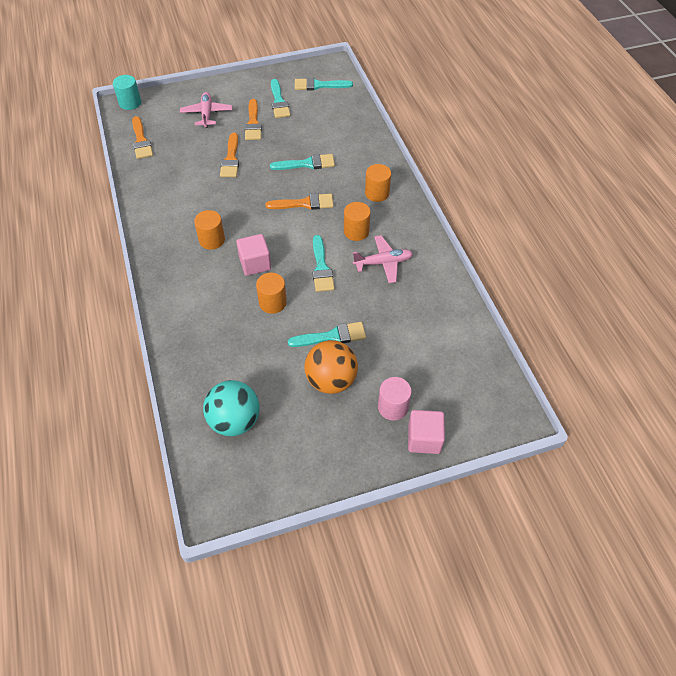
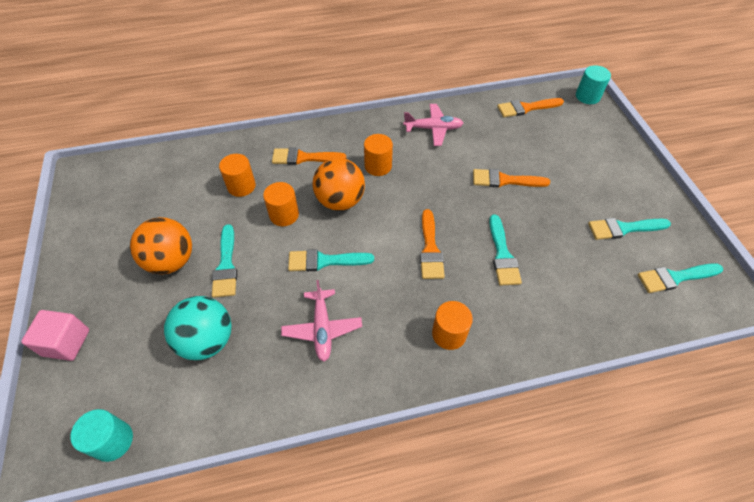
camera: 95 degrees right, 0 degrees up
(206, 114) = (582, 158): pink plane -> pink plane (433, 129)
(234, 420) = (157, 185): turquoise ball -> turquoise ball (207, 340)
(253, 123) = (573, 201): orange brush -> orange brush (304, 158)
(255, 263) = (340, 201): pink cube -> orange ball
(319, 85) = (675, 277): turquoise brush -> turquoise brush turned 105 degrees counterclockwise
(356, 231) = (379, 302): orange cylinder -> orange cylinder (241, 186)
(393, 407) = (117, 316): pink cylinder -> none
(493, 375) = (113, 441): none -> turquoise cylinder

